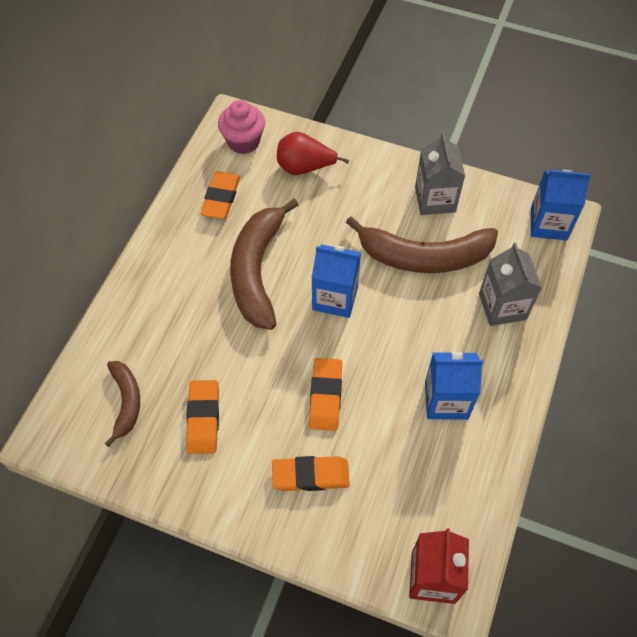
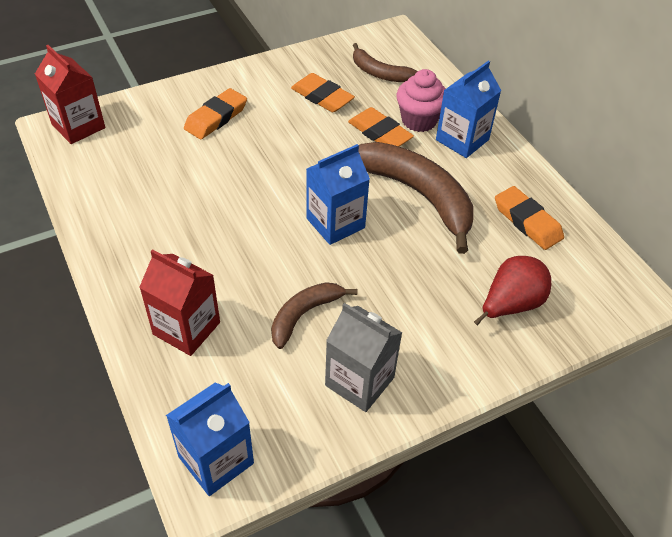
camera: 130 degrees right, 10 degrees down
(243, 142) = (592, 282): pink cupcake -> pink cupcake (419, 120)
(325, 396) = (260, 161): orange eraser -> orange eraser (380, 133)
(424, 257) = (304, 315): brown banana -> brown banana, size x0.55
(446, 400) = (166, 221): blue carton -> blue carton (462, 140)
(502, 306) = (186, 328): grey carton -> red carton

